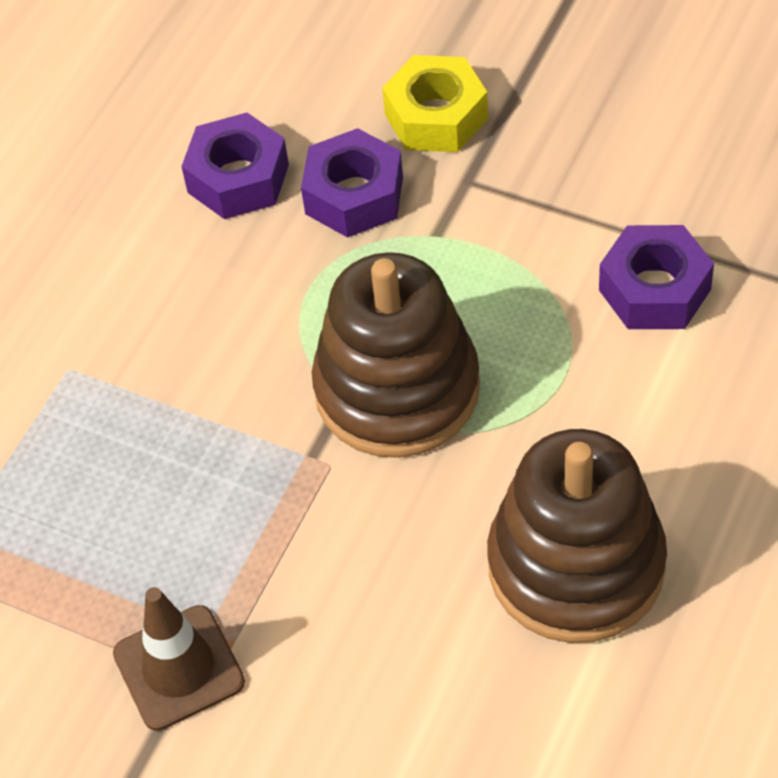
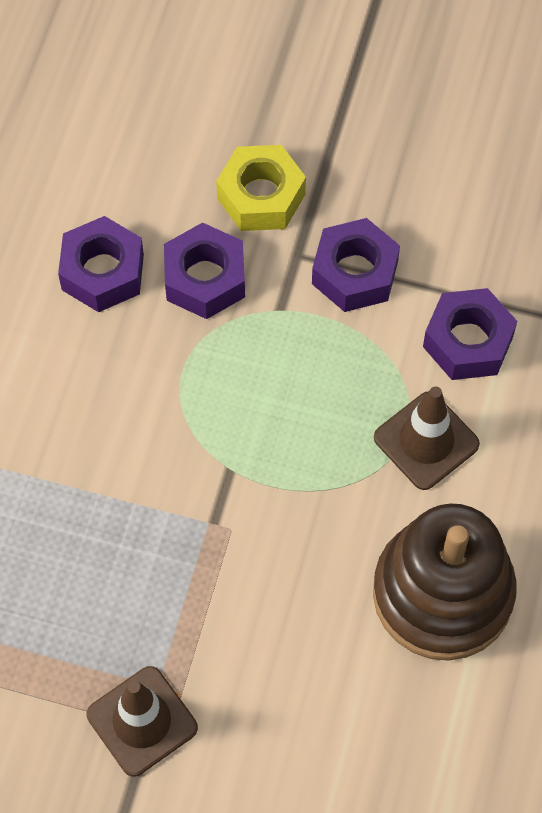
camera: 15 degrees left, 10 degrees up
(397, 389) = (273, 455): brown stacking toy -> none
(531, 204) = (354, 273): none -> purple nut
(585, 392) = (426, 441): none -> brown traffic cone

